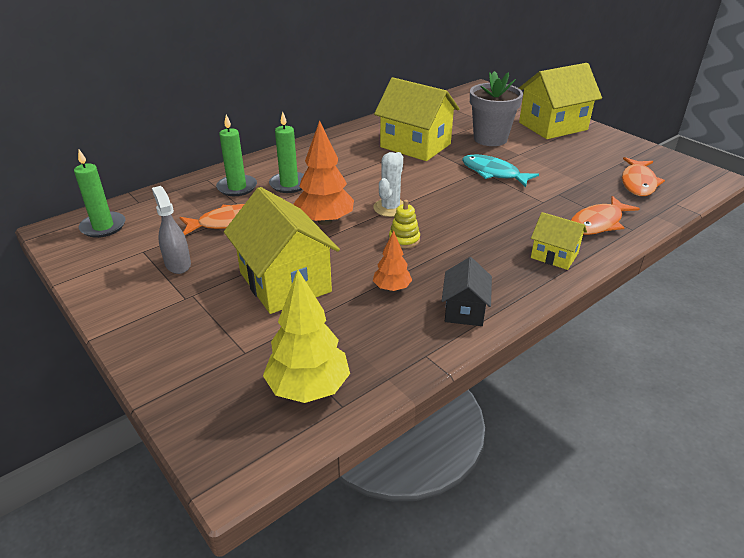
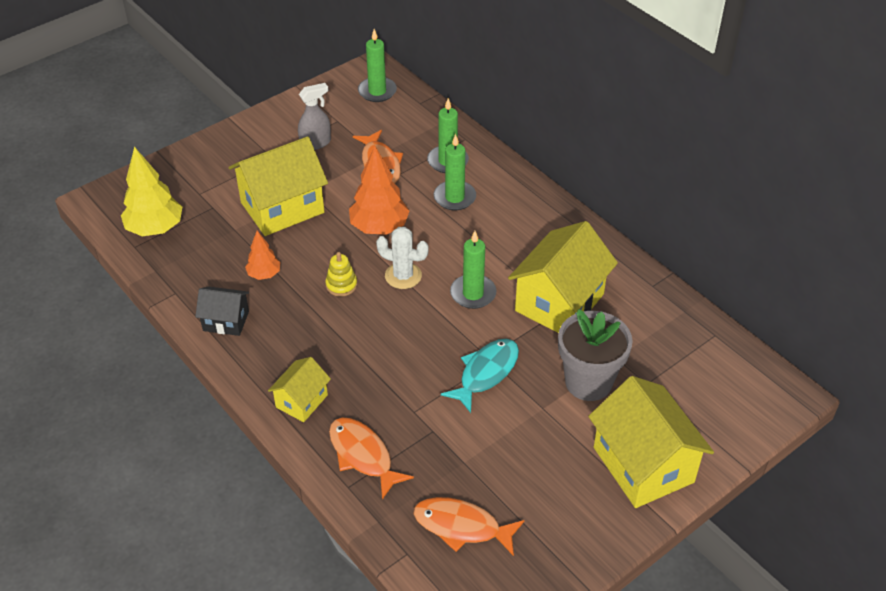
camera: 90 degrees right, 10 degrees up
(409, 177) = (473, 293): none -> green candle

